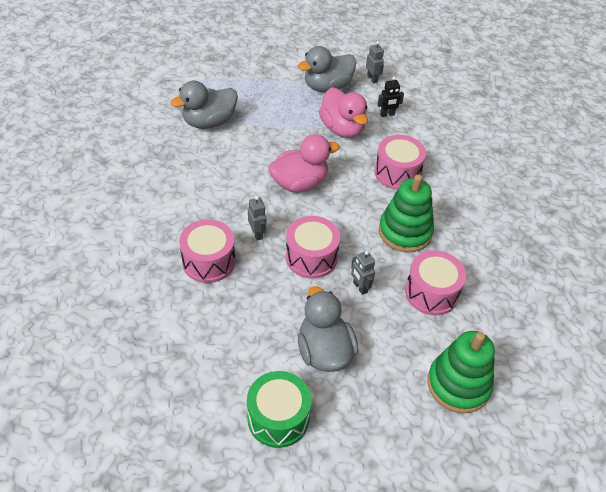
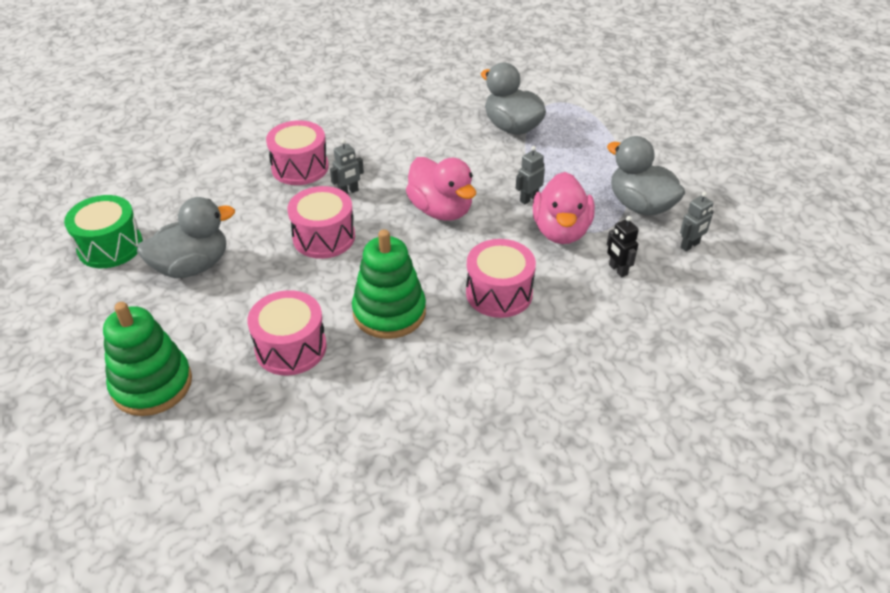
camera: 80 degrees right, 5 degrees down
(342, 129) = (561, 231): pink duck -> pink duck turned 45 degrees counterclockwise
(360, 287) = (287, 282): grey robot -> grey robot (528, 198)

